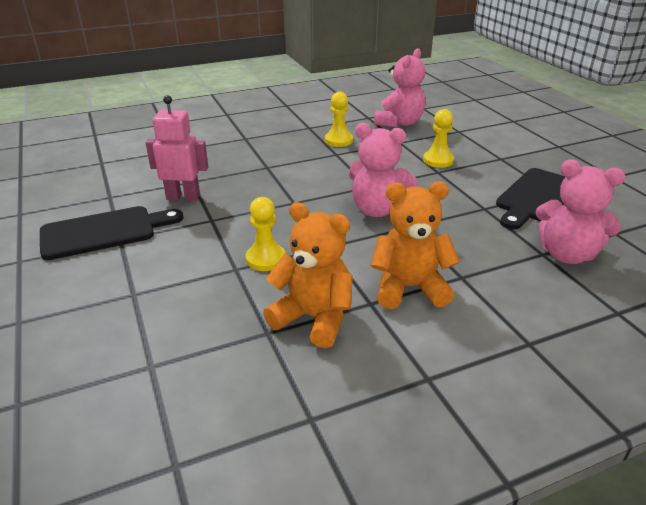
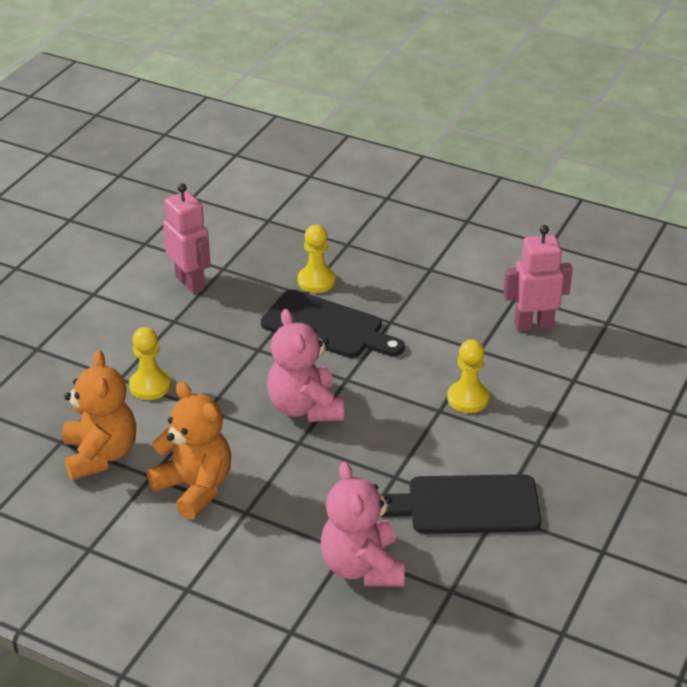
camera: 50 degrees right, 5 degrees up
(104, 232) = (93, 278): black cutting board -> black cutting board (327, 326)
(338, 140) = (424, 306): yellow pawn -> yellow pawn (316, 281)
(399, 123) = (533, 325): pink teddy bear -> pink robot

